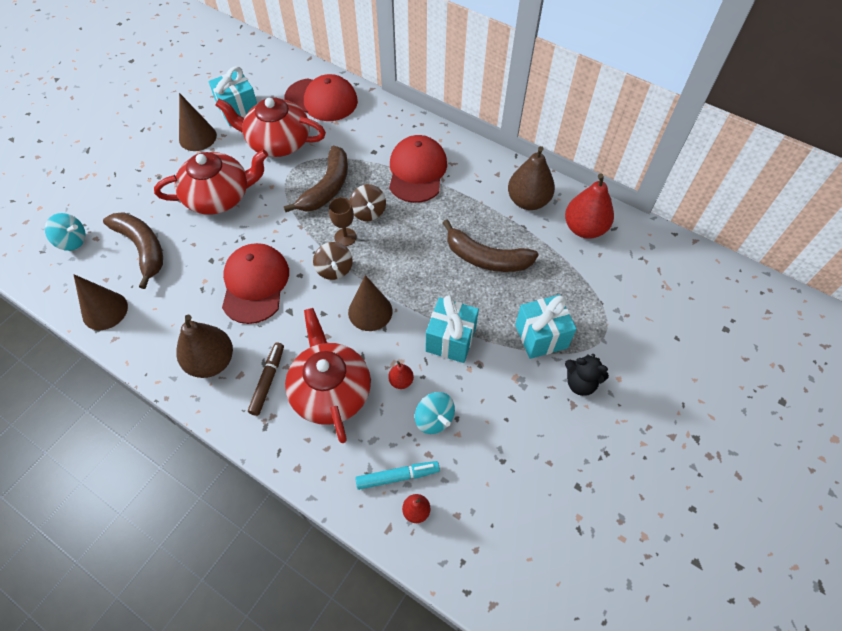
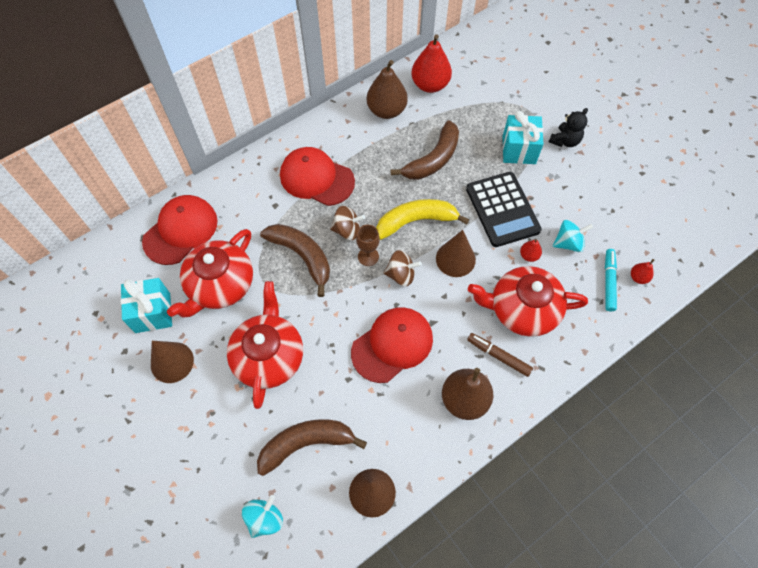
camera: 70 degrees left, 5 degrees up
(255, 284) = (392, 345): red cap -> red cap turned 120 degrees clockwise
(402, 264) = (416, 221): none -> yellow banana
(451, 340) = (502, 209): turquoise gift -> black calculator

